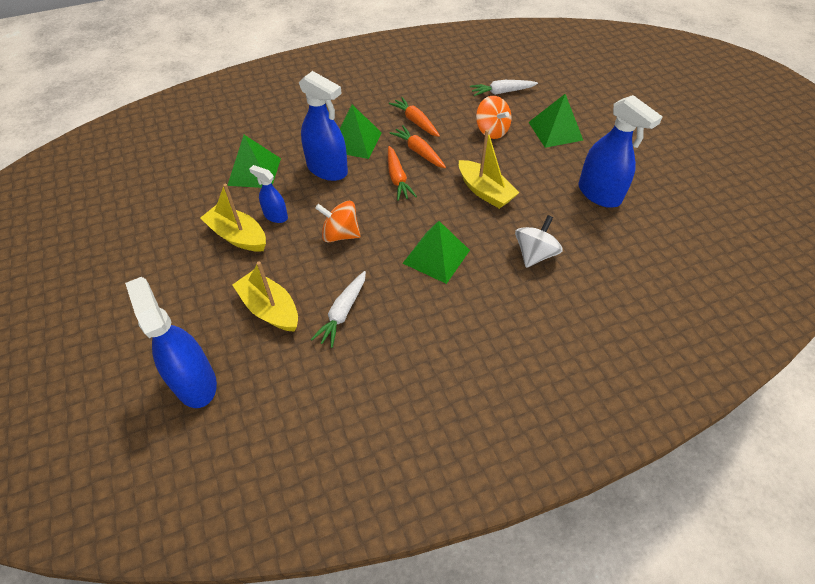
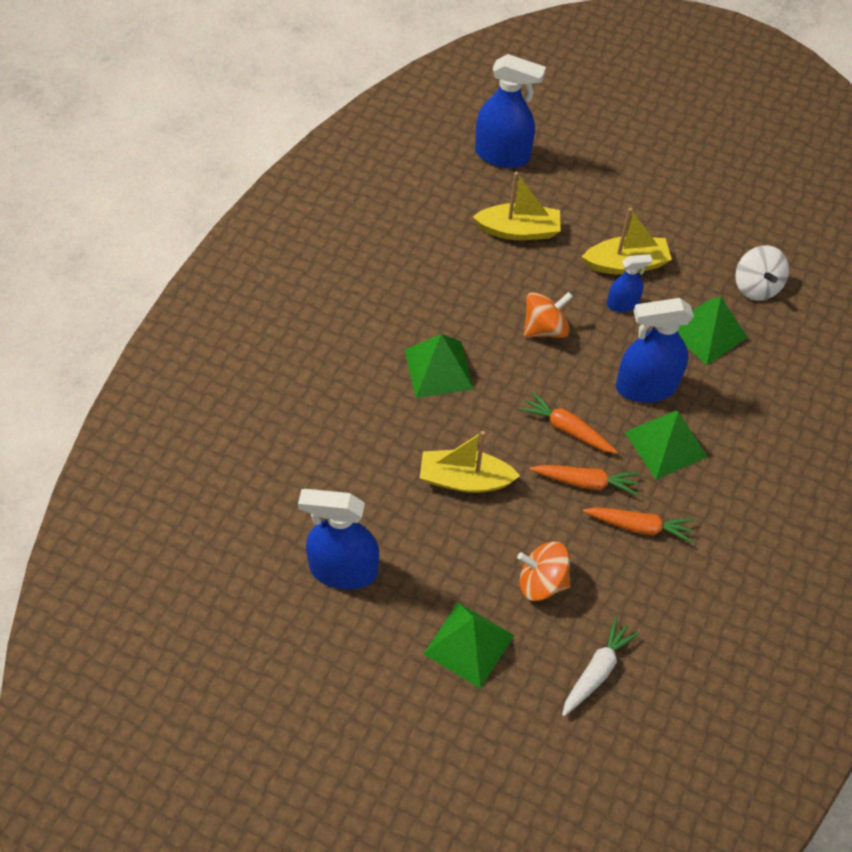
camera: 135 degrees right, 5 degrees up
(342, 313) = (460, 266): white carrot -> none
(534, 254) = (352, 437): white spinning top -> white spinning top (756, 286)

